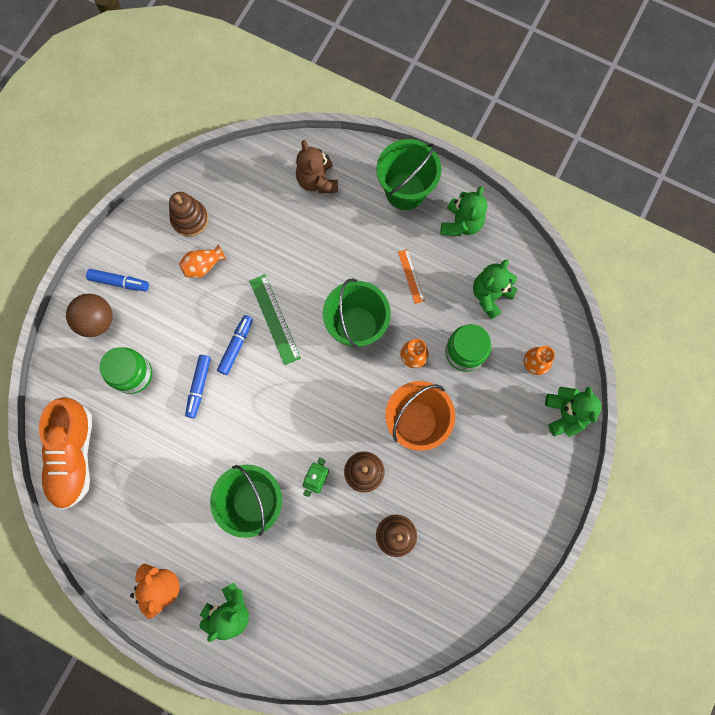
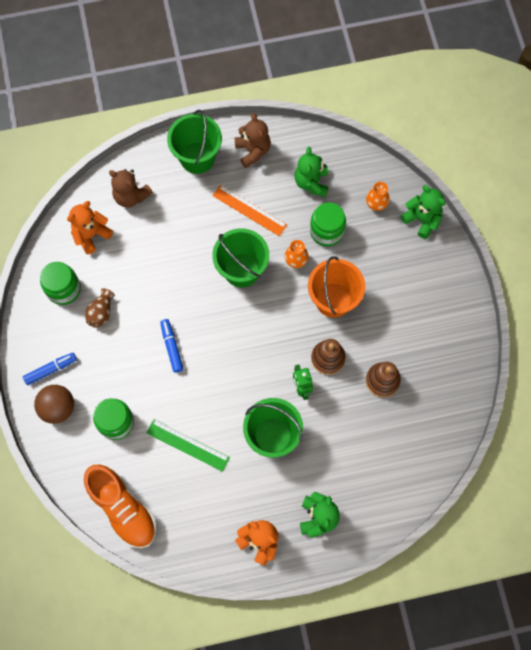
camera: 40 degrees left, 5 degrees down
(190, 219) = (63, 289): brown stacking toy -> green jar
(199, 387) = (170, 394): blue marker -> none
(203, 265) = (101, 312): orange vase -> brown vase
(254, 189) = (91, 235): none -> orange teddy bear
(275, 319) = (182, 308): green ruler -> green ruler (188, 445)
(411, 276) = (249, 210): orange ruler -> orange ruler, size x1.65
(461, 223) = (253, 151): green teddy bear -> brown teddy bear

